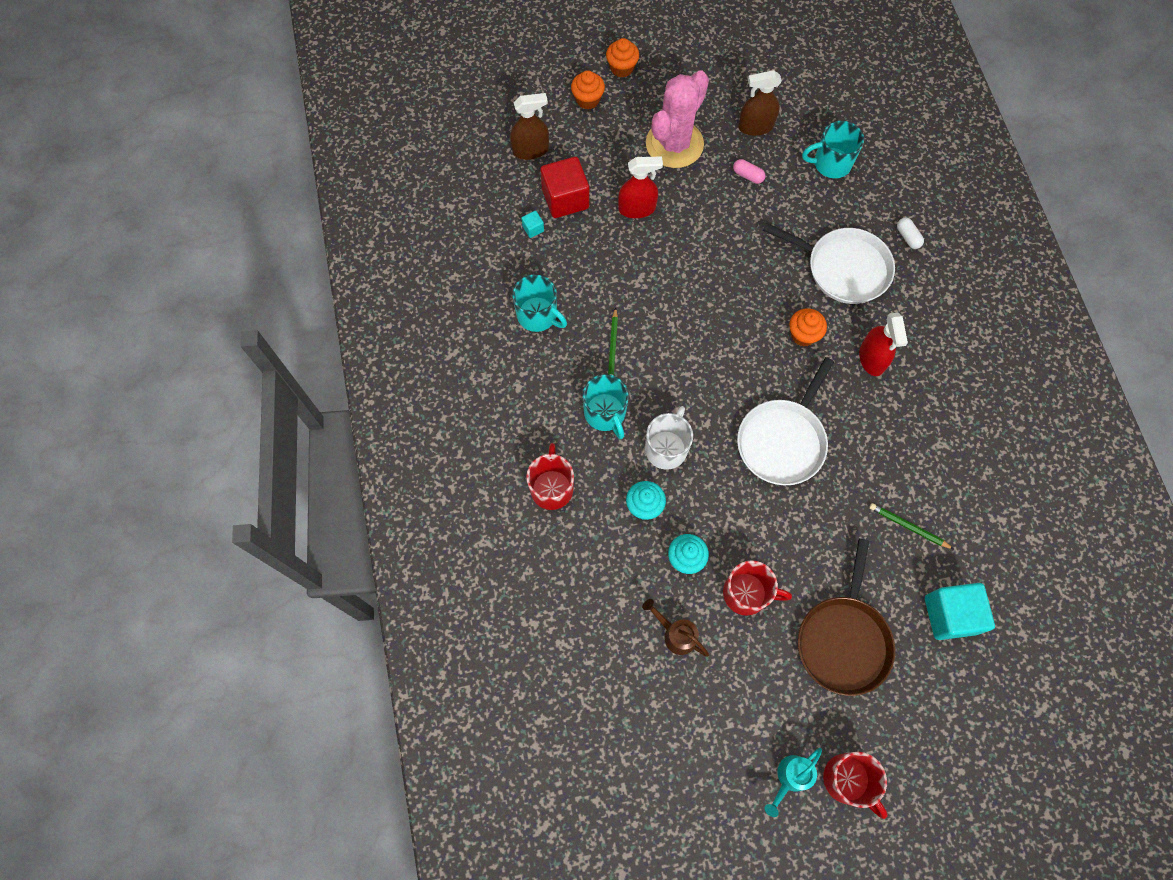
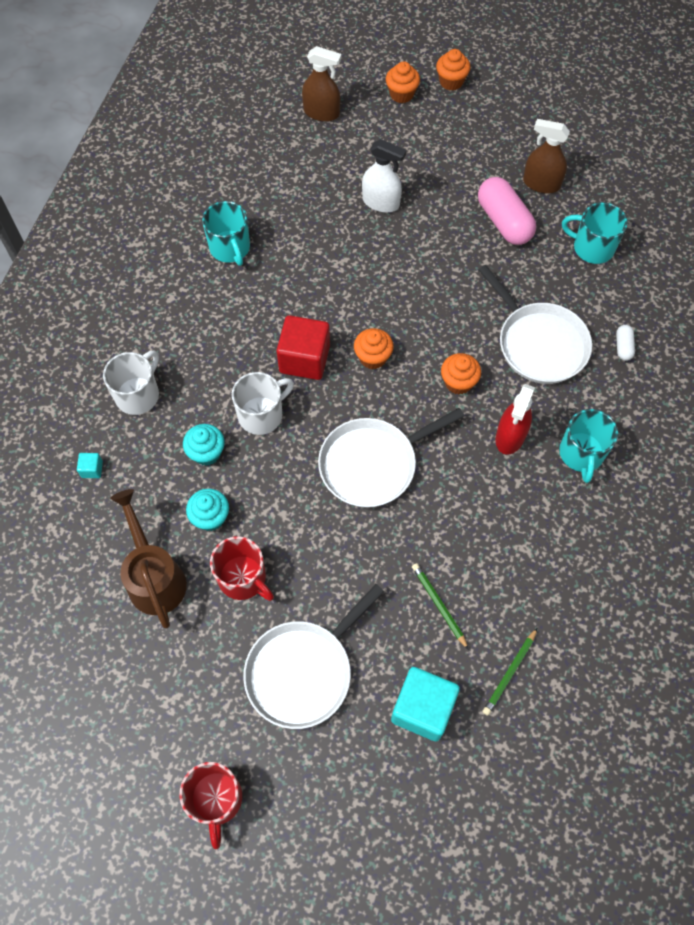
camera: 30 degrees right, 5 degrees down
(533, 229) = (277, 176): turquoise cube -> turquoise cube (92, 469)
(551, 487) = (138, 394): red mug -> white mug
(565, 199) = (323, 165): red cube -> red cube (304, 359)
(605, 413) = (229, 357): turquoise mug -> turquoise mug (581, 454)
(612, 348) = (275, 307): green pencil -> green pencil (509, 673)
(637, 208) = (381, 202): red spray bottle -> white spray bottle
(674, 144) = (454, 165): pink cactus -> none
(676, 634) = (154, 577): brown watering can -> brown watering can, size x1.67
(722, 350) = (373, 357): none -> orange cupcake
(748, 175) = (503, 221): pink capsule -> pink capsule, size x2.16
(790, 777) = (165, 764): turquoise watering can -> none
(843, 640) = (303, 672): brown pan -> white pan

